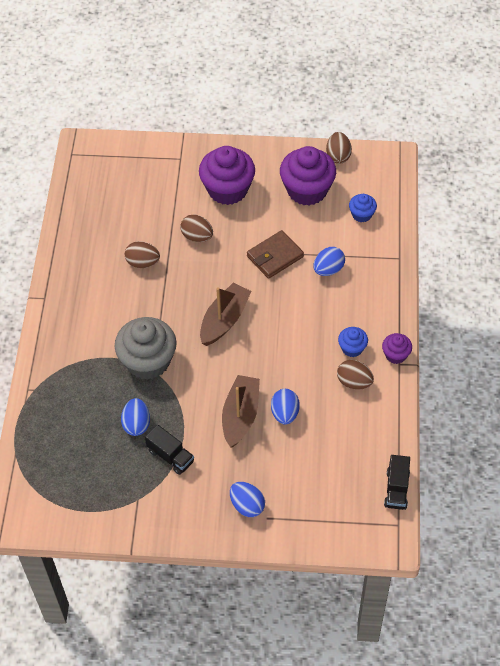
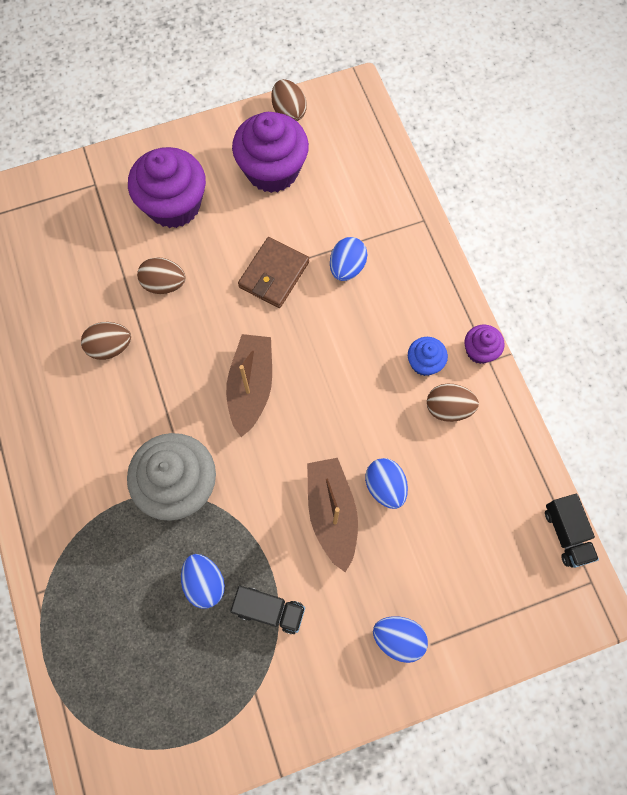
camera: 25 degrees left, 15 degrees up
(362, 214) = (353, 179): blue cupcake -> none

